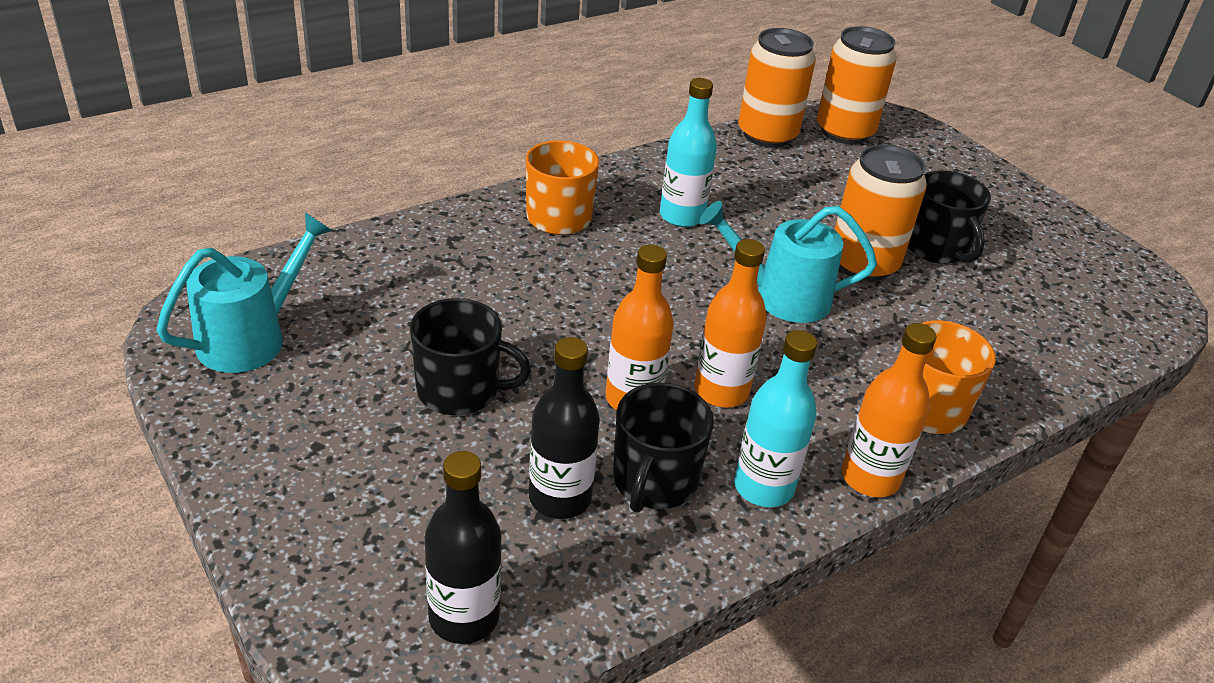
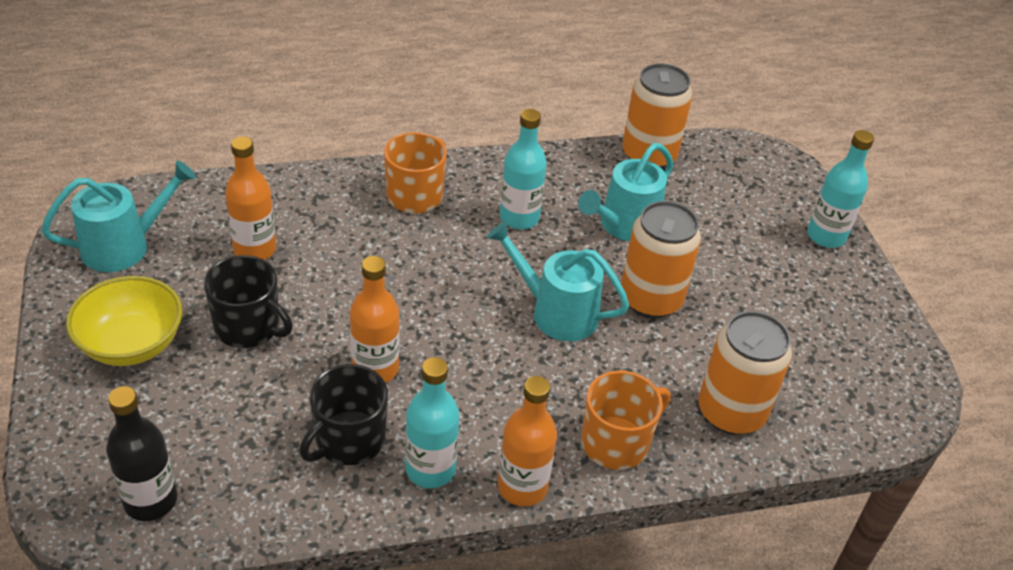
camera: 20 degrees right, 5 degrees up
(327, 443) = (131, 344): none -> yellow bowl
(560, 498) = (270, 433): black bottle -> none
(721, 391) = (449, 381): orange bottle -> orange bottle (255, 249)
(789, 202) = (624, 225): none -> turquoise watering can
(844, 132) = (725, 167): orange can -> orange can (731, 412)
(936, 248) = (730, 300): black mug -> none
(977, 174) = (826, 236): none -> turquoise bottle

